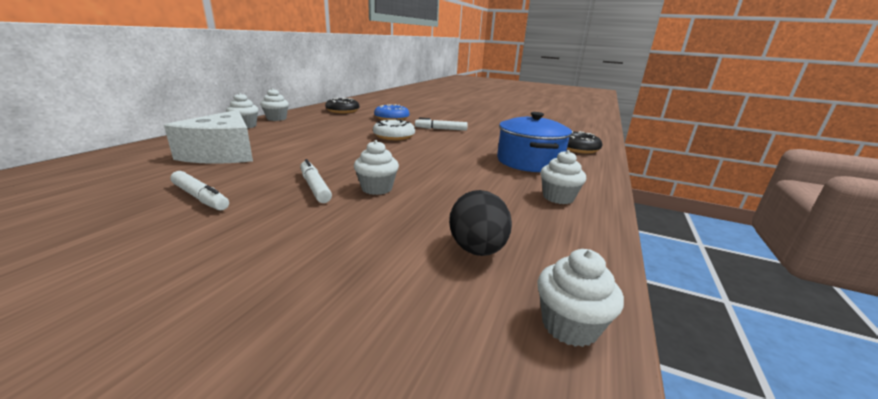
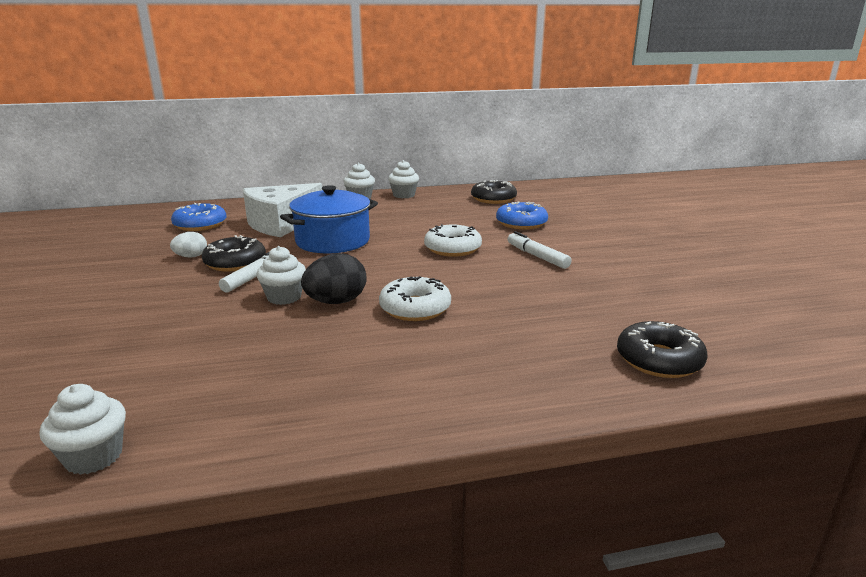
camera: 55 degrees right, 0 degrees up
(123, 176) = (200, 225): none -> blue donut
(200, 197) = (191, 256): white marker -> white egg
(265, 186) = (235, 262): none -> black donut
(461, 165) = (415, 308): none -> white donut
(477, 249) = (198, 380): black egg -> black egg (336, 302)
(529, 162) = (506, 341): blue pot -> blue pot (333, 241)
(558, 197) = (392, 391): white cupcake -> none

